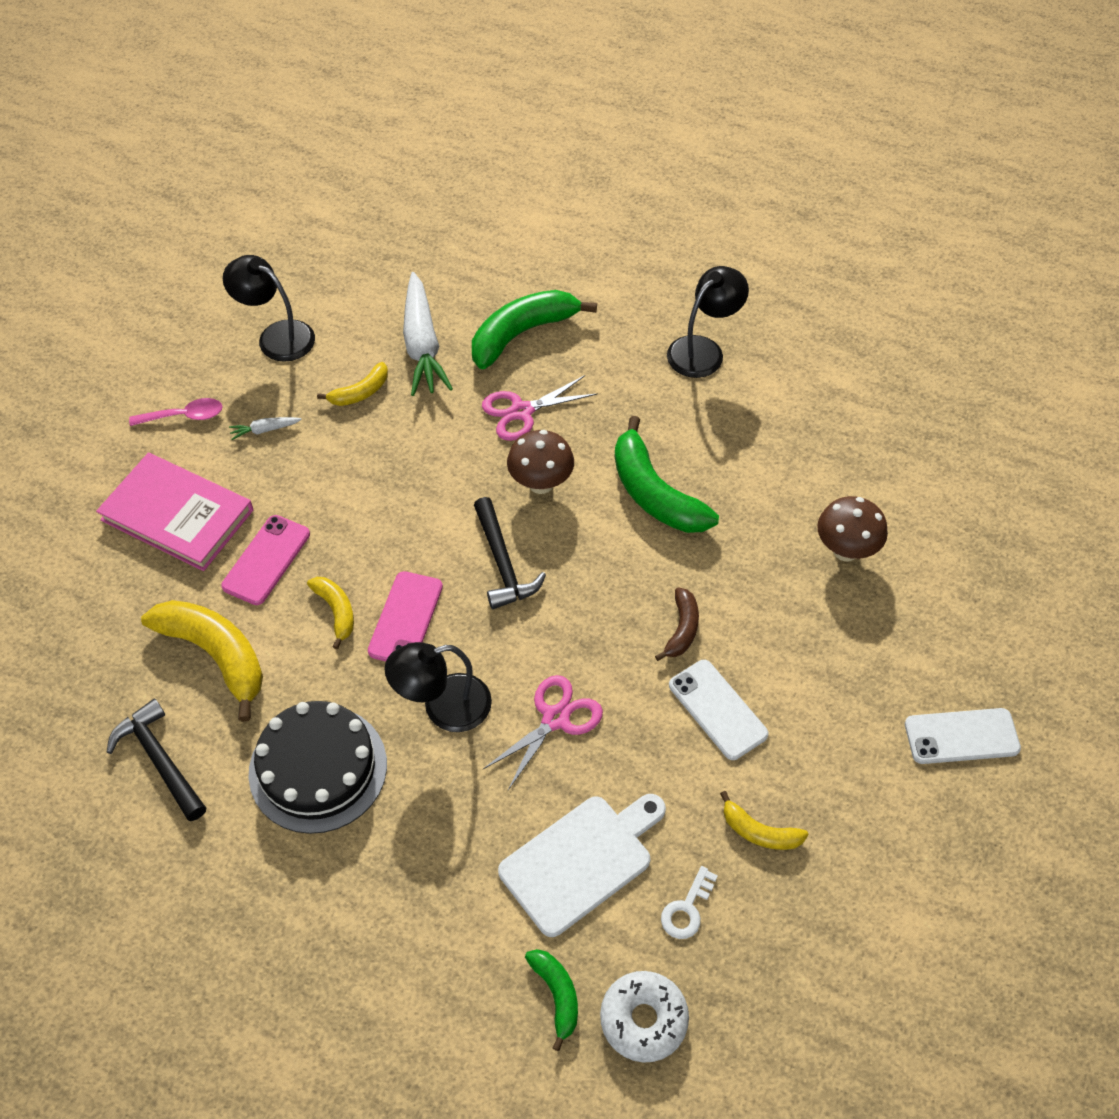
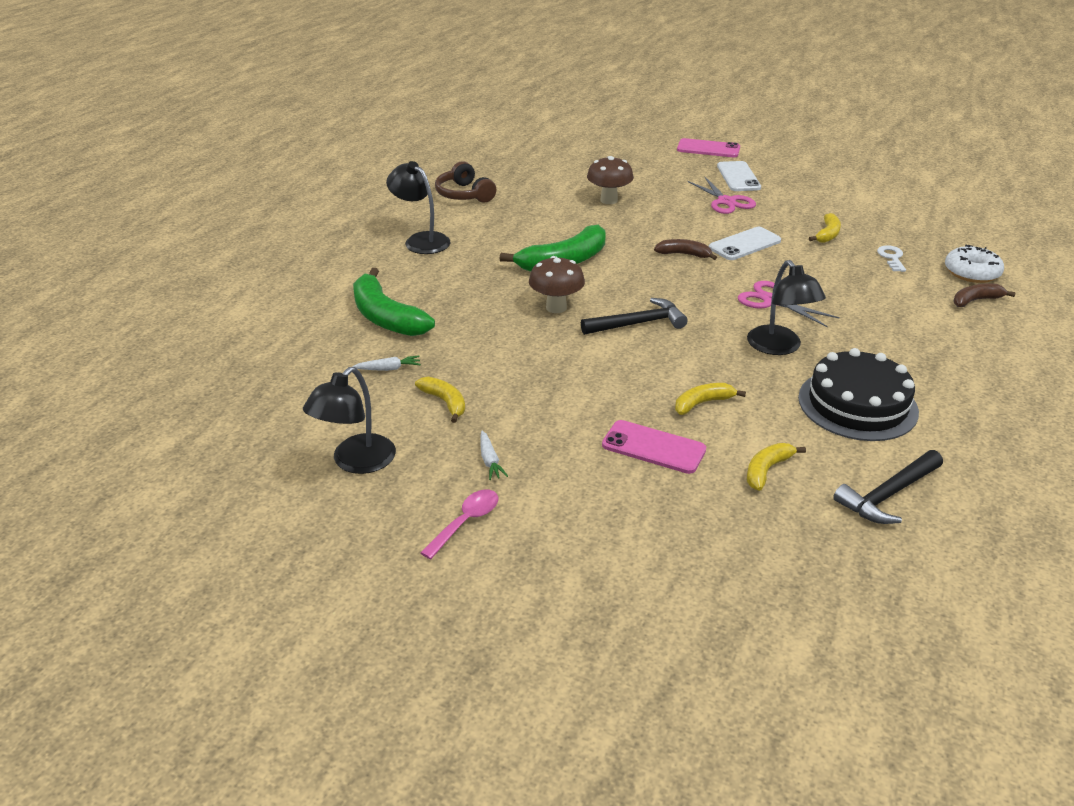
camera: 90 degrees left, 20 degrees down
(177, 515) = (604, 513): pink book -> none
(184, 416) = (466, 522): pink spoon -> pink spoon turned 45 degrees clockwise
(216, 655) = (766, 470): yellow banana -> yellow banana, size x0.53
(406, 619) = (701, 367): pink phone -> pink phone (708, 149)
(422, 345) = (388, 369): white carrot -> white carrot, size x0.42
(521, 411) = (477, 316): pink scissors -> pink scissors (726, 202)
(556, 995) = (975, 300): green banana -> brown banana
(581, 861) = (878, 292): white cutting board -> none
(687, 909) = (891, 258): white key -> white key turned 120 degrees counterclockwise
(841, 385) = (464, 194): none -> brown headphones

